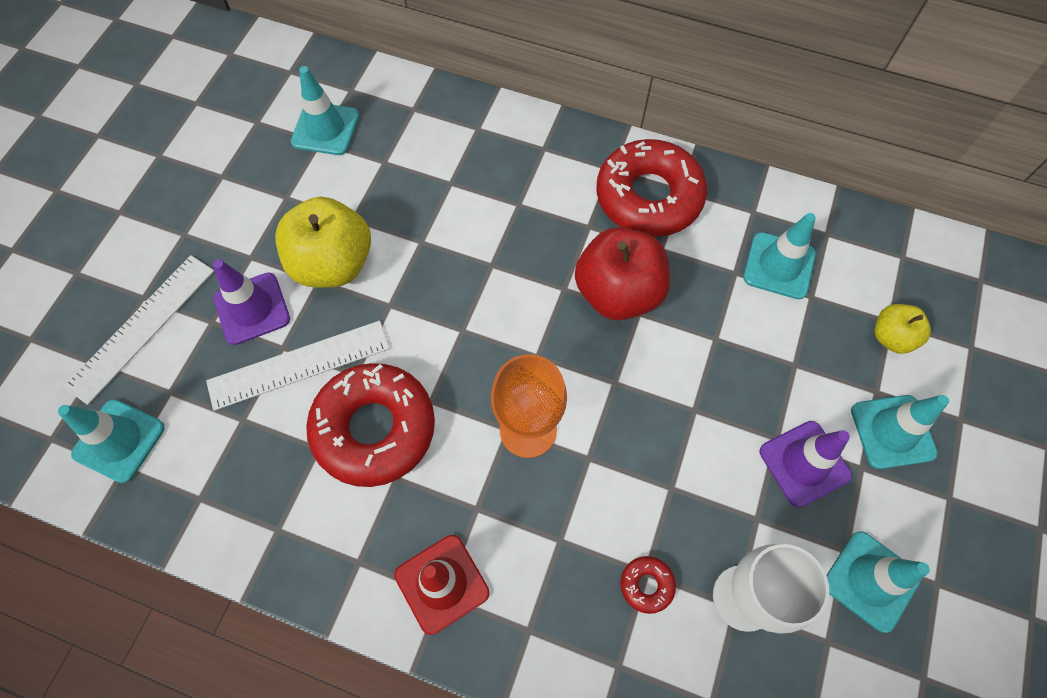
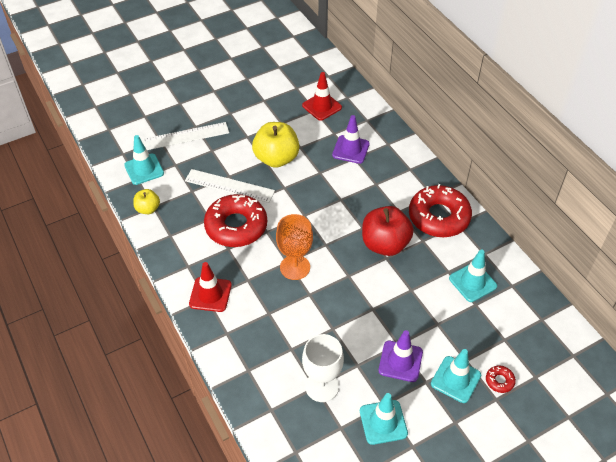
camera: 40 degrees right, 15 degrees down
(252, 308) = (230, 155): purple traffic cone -> purple traffic cone (350, 149)
(325, 129) = (322, 106): turquoise traffic cone -> red traffic cone
(646, 585) = (287, 352): red donut -> red donut (499, 381)
(891, 337) = (497, 345): yellow apple -> yellow apple (148, 209)

